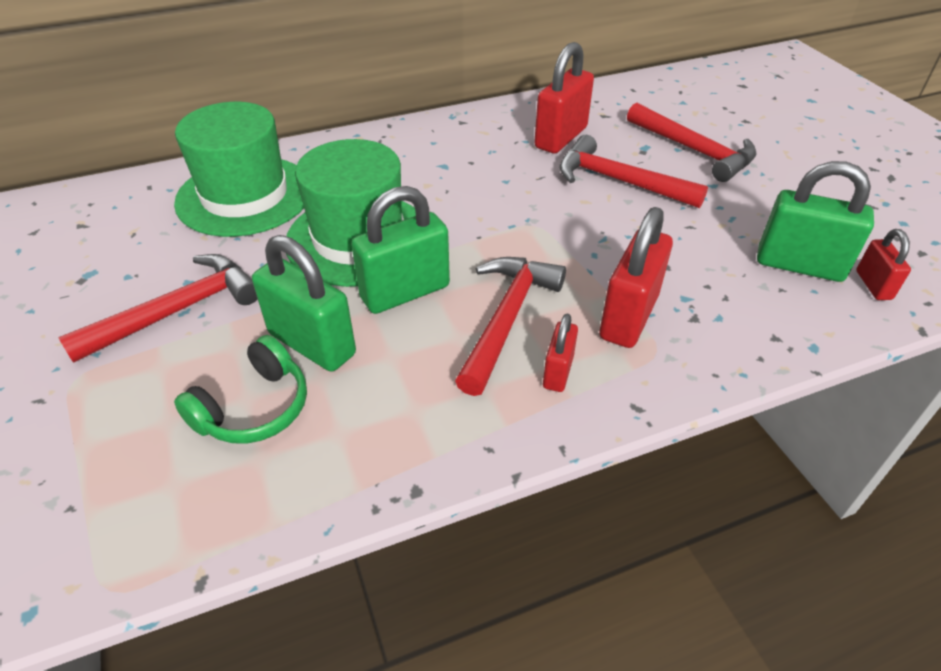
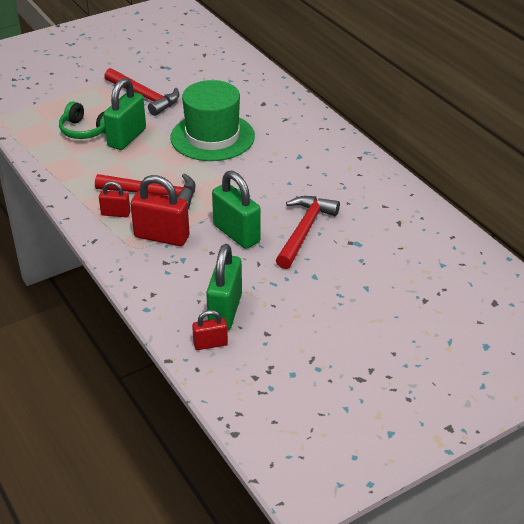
camera: 80 degrees right, 5 degrees down
(245, 195) = (243, 93): green hat -> none
(405, 292) = (169, 159): green padlock -> green padlock (236, 234)
(561, 138) = (354, 202): red padlock -> none
(693, 150) = (361, 268): red hammer -> none

